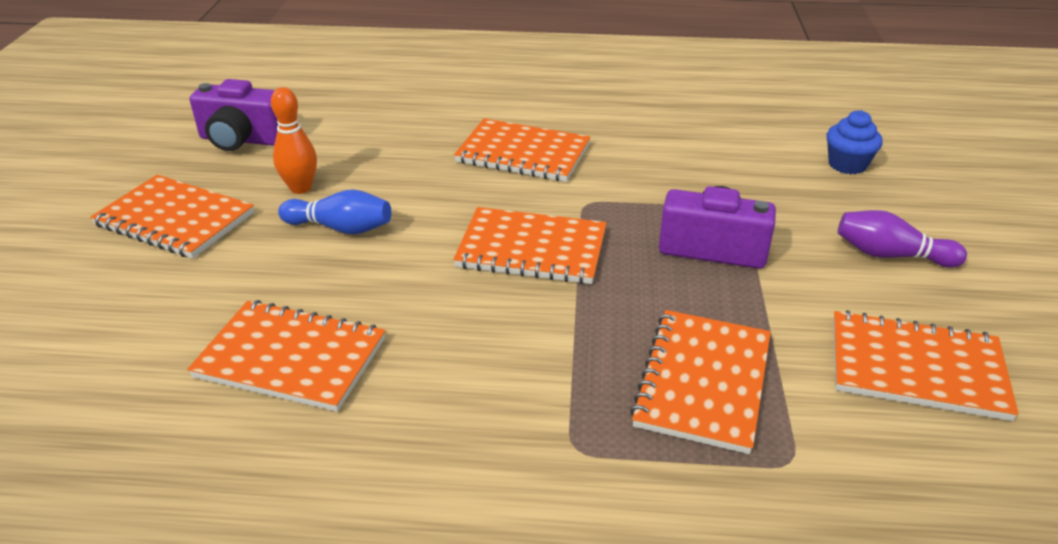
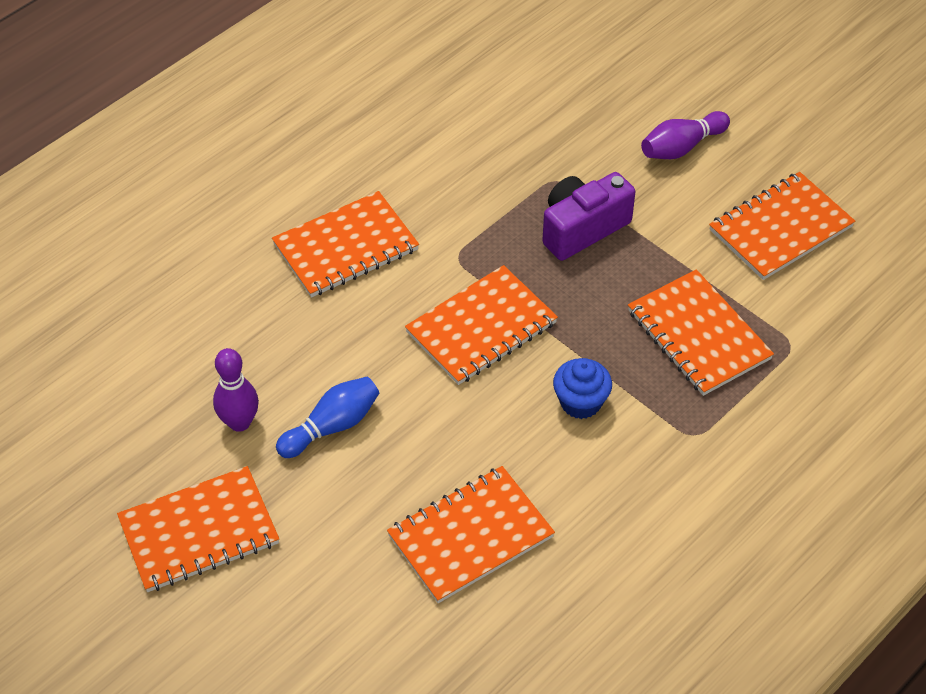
camera: 50 degrees left, 15 degrees up
(242, 140) = (101, 424): purple camera -> none
(300, 188) = (239, 422): orange bowling pin -> purple bowling pin
(847, 165) = (568, 77): blue cupcake -> blue cupcake (580, 402)

